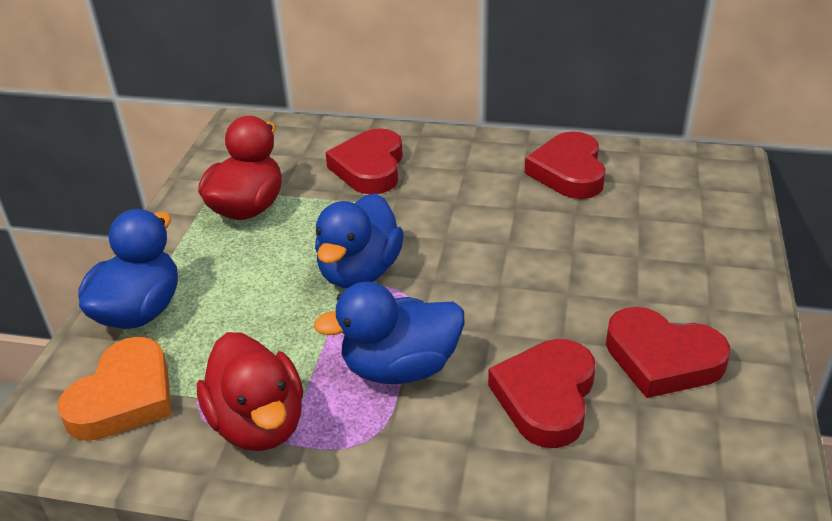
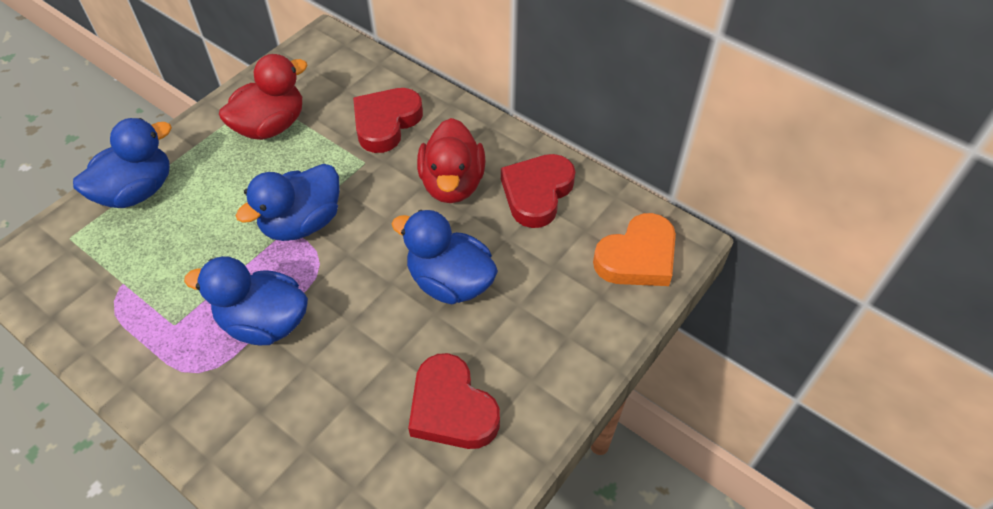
camera: 25 degrees right, 15 degrees up
(124, 397) = (80, 261): orange heart -> orange heart (637, 257)
(259, 423) = (143, 323): red duck -> red duck (452, 184)
(546, 397) = (340, 398): red heart -> none
(557, 263) = (450, 282): none -> blue duck

